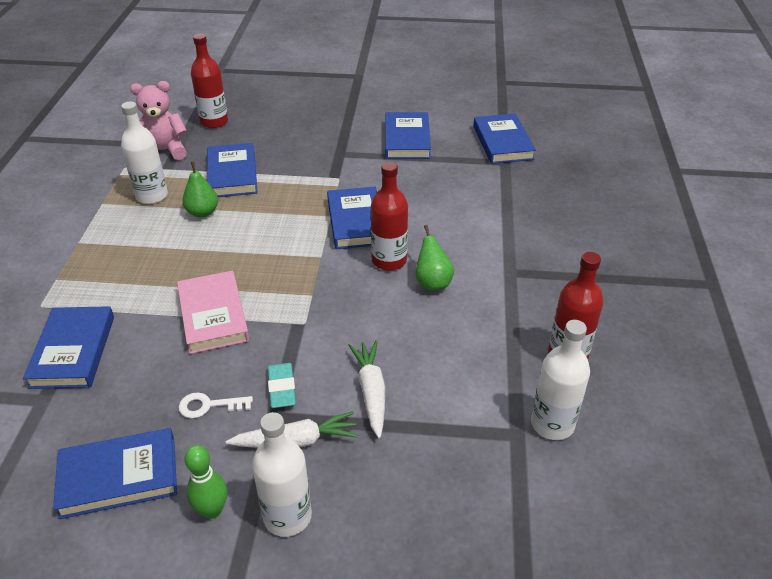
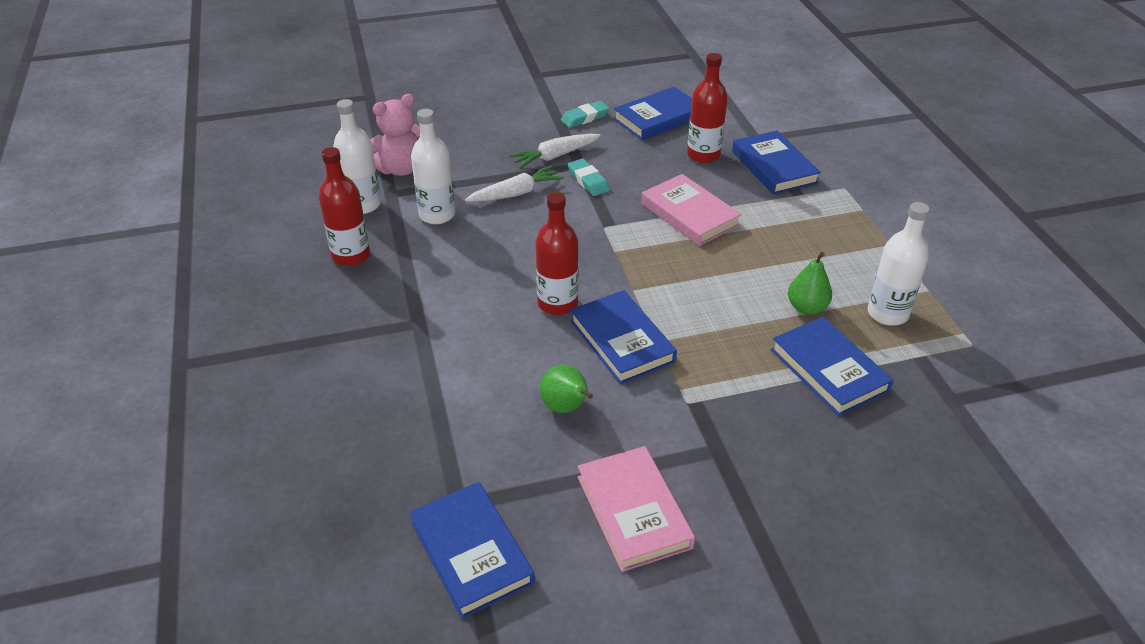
camera: 160 degrees right, 0 degrees up
(163, 151) = (959, 384): pink teddy bear -> pink teddy bear (400, 169)
(209, 406) = (634, 160): white key -> none
(212, 510) = (585, 118): green bowling pin -> turquoise eraser
(214, 122) = (960, 463): red bottle -> red bottle (703, 155)
(287, 516) = (535, 124): white bottle -> white bottle (437, 215)
(371, 392) = (516, 193): white carrot -> white carrot turned 90 degrees counterclockwise
(407, 140) = (633, 512): blue book -> pink book
(432, 282) = (500, 291): green pear -> green pear (566, 407)

